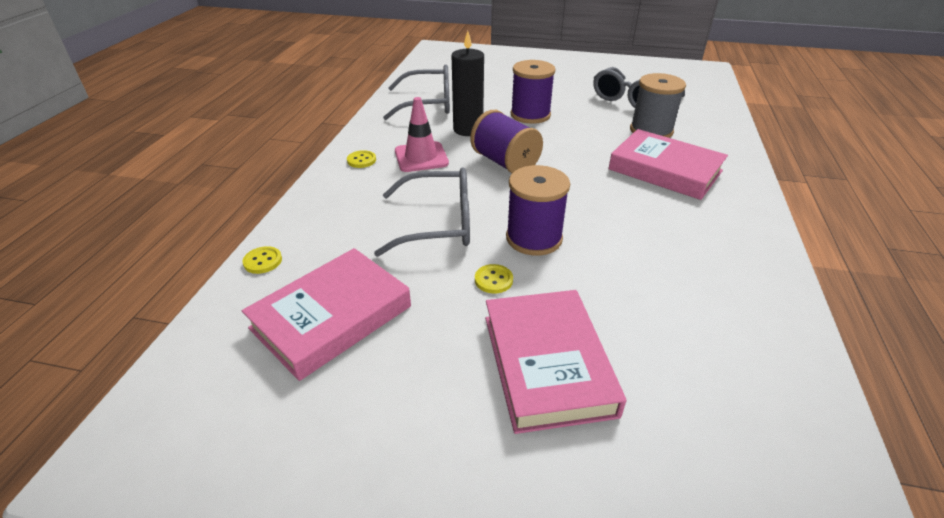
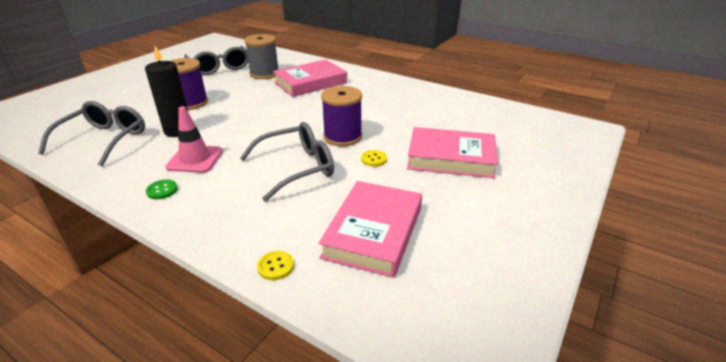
camera: 70 degrees left, 5 degrees down
(331, 317) = (373, 232): pink book -> pink book turned 45 degrees clockwise
(361, 160) = (162, 190): yellow button -> green button
(439, 223) = (297, 168): grey glasses -> grey glasses turned 45 degrees clockwise
(505, 162) = (245, 127): purple spool -> none

